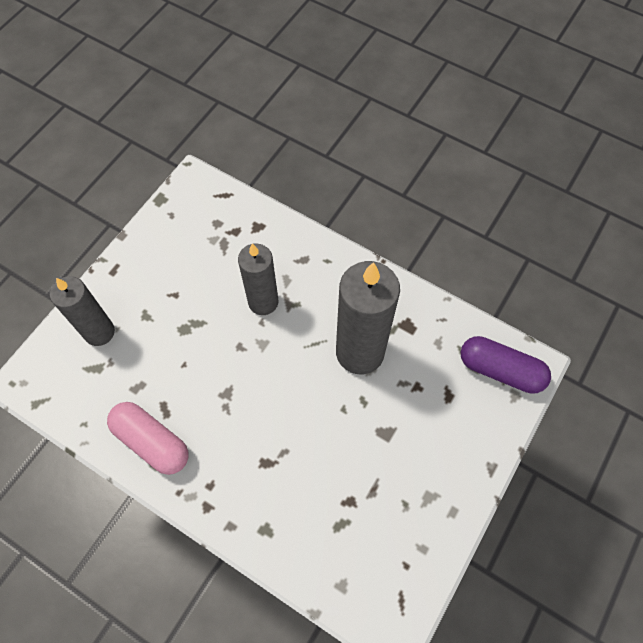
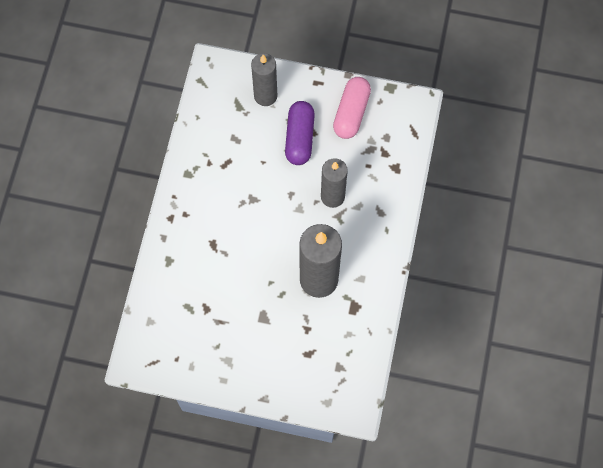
camera: 70 degrees right, 5 degrees up
(152, 442) = (201, 165): pink capsule -> pink capsule (351, 113)
(500, 370) = (343, 386): purple capsule -> purple capsule (299, 138)

